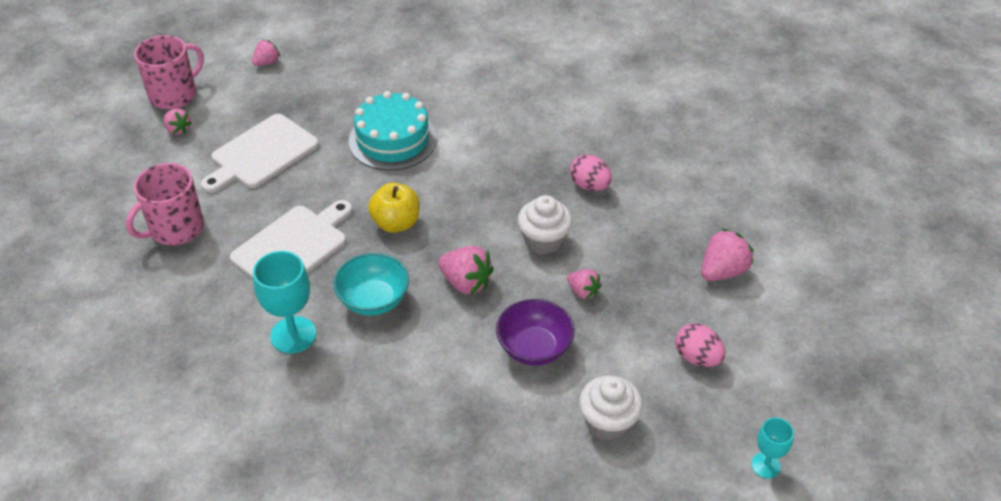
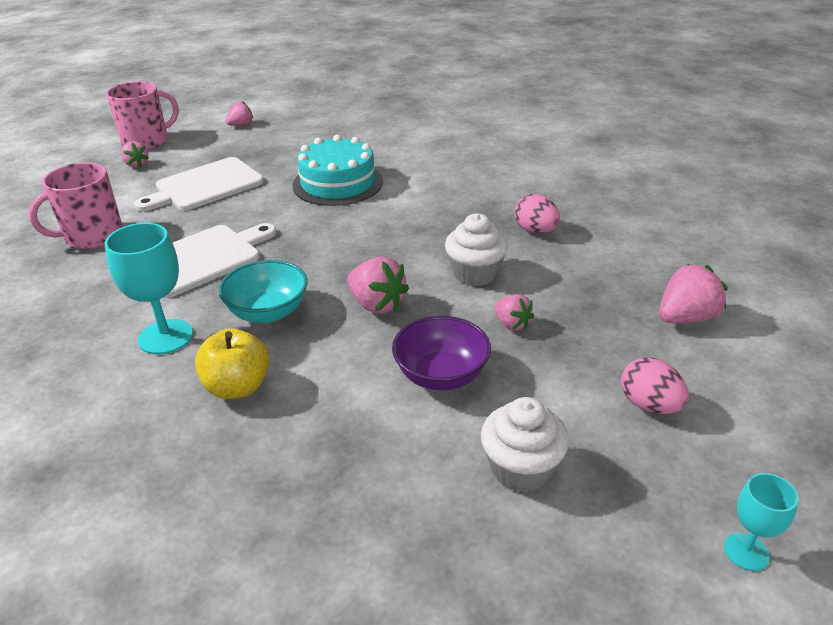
camera: 10 degrees right, 10 degrees down
(396, 223) = (317, 247): yellow apple -> yellow apple (238, 387)

